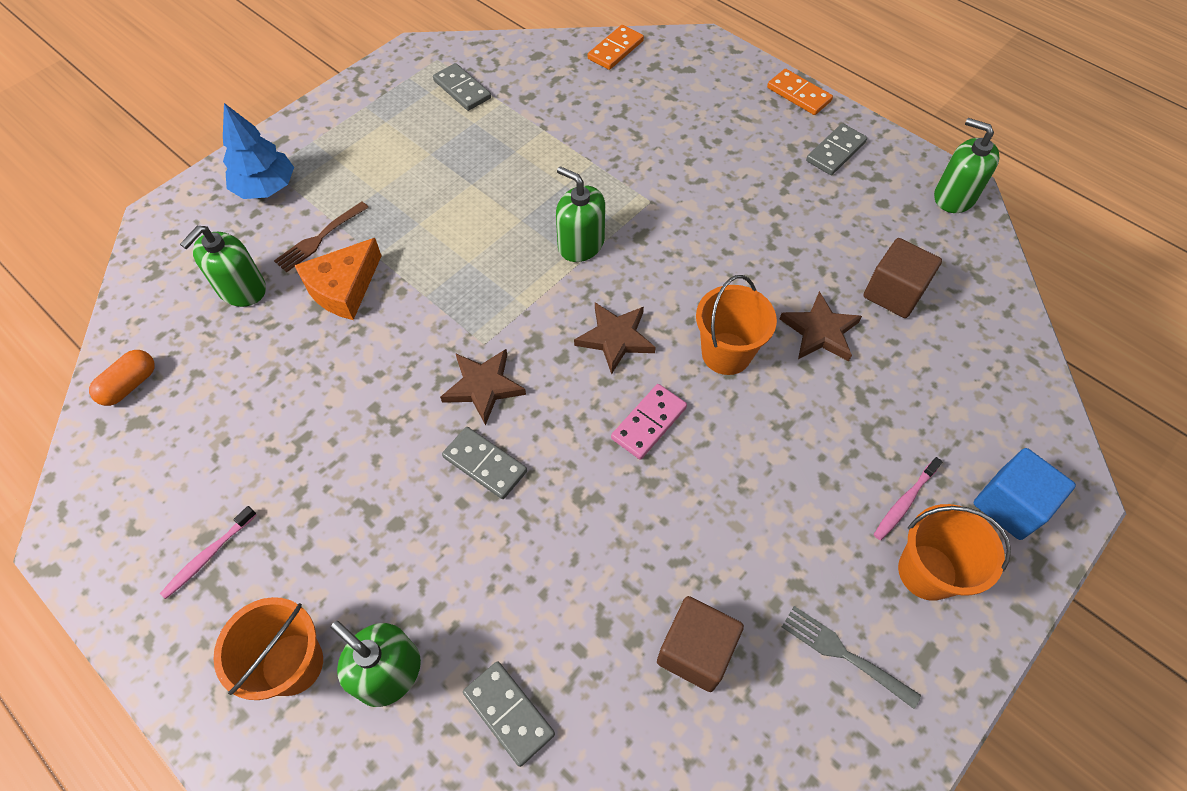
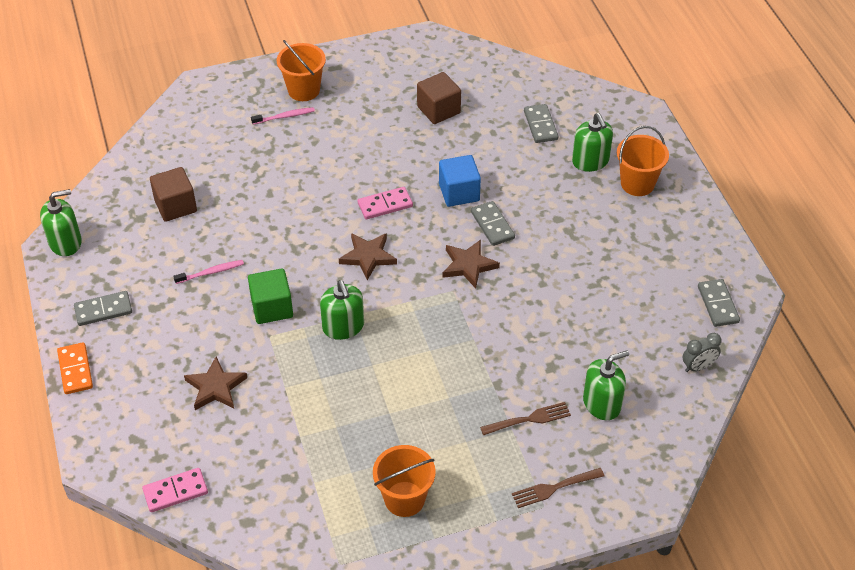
camera: 150 degrees left, 10 degrees down
(130, 385) = (698, 367): orange capsule -> grey clock
(208, 556) = (669, 247): pink toothbrush -> pink toothbrush (211, 272)
(266, 188) = (554, 488): blue tree -> brown fork
(343, 288) = (528, 371): orange cheese -> none
(462, 89) = (339, 514): grey domino -> grey domino (717, 304)
(615, 50) = (175, 491): orange domino -> pink domino
(673, 229) = (272, 308): none -> green cube
(726, 353) = (309, 219): orange bucket -> orange bucket (404, 499)
(820, 331) = (242, 206): brown star -> brown star (215, 387)
(844, 654) = (372, 82): grey fork -> none
(954, 196) = (65, 242): green soap dispenser -> green soap dispenser turned 90 degrees counterclockwise
(1009, 505) = (235, 94): blue cube -> blue cube (459, 192)

